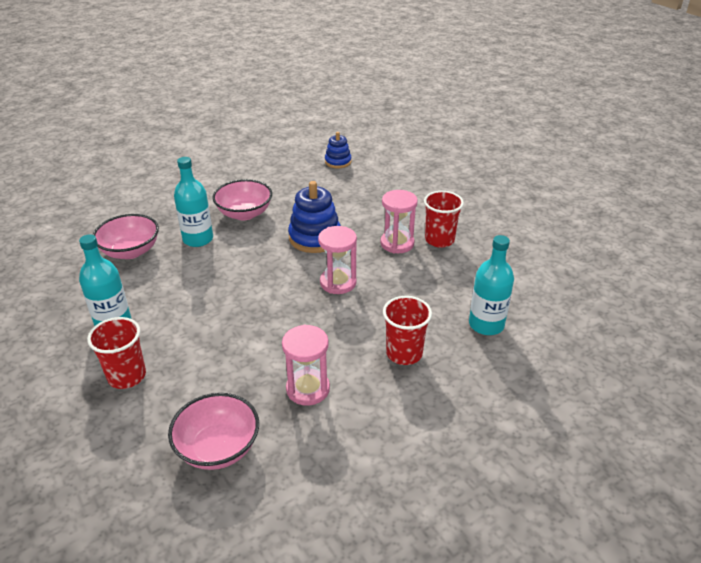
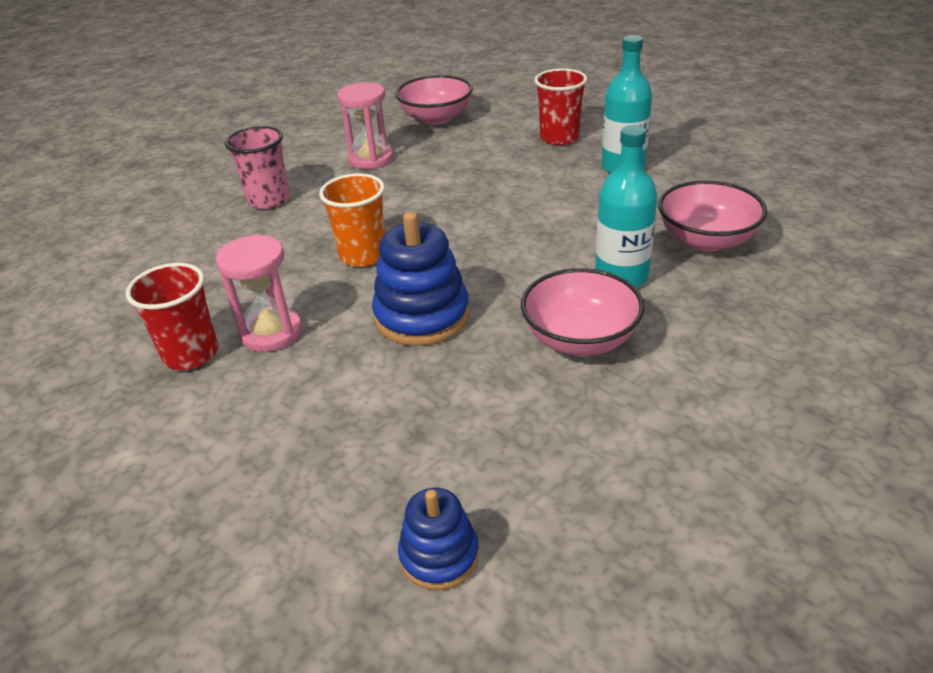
camera: 170 degrees right, 0 degrees up
(338, 282) = (363, 255): pink hourglass -> orange cup
(404, 353) = (269, 200): red cup -> pink cup
(486, 324) = (158, 243): turquoise bottle -> none

